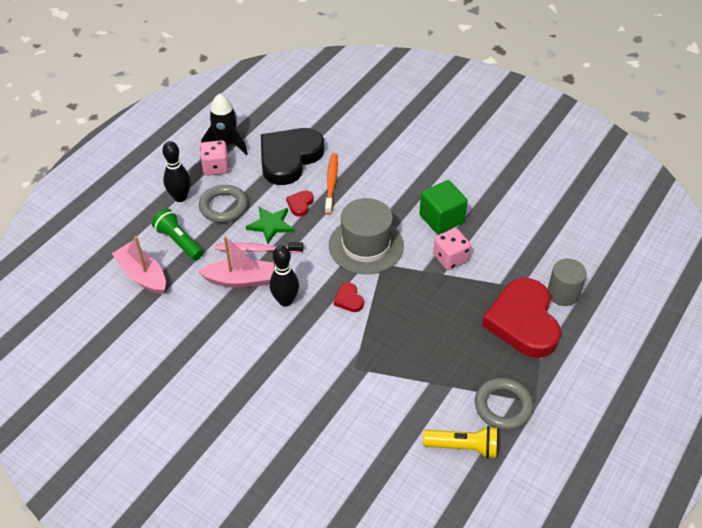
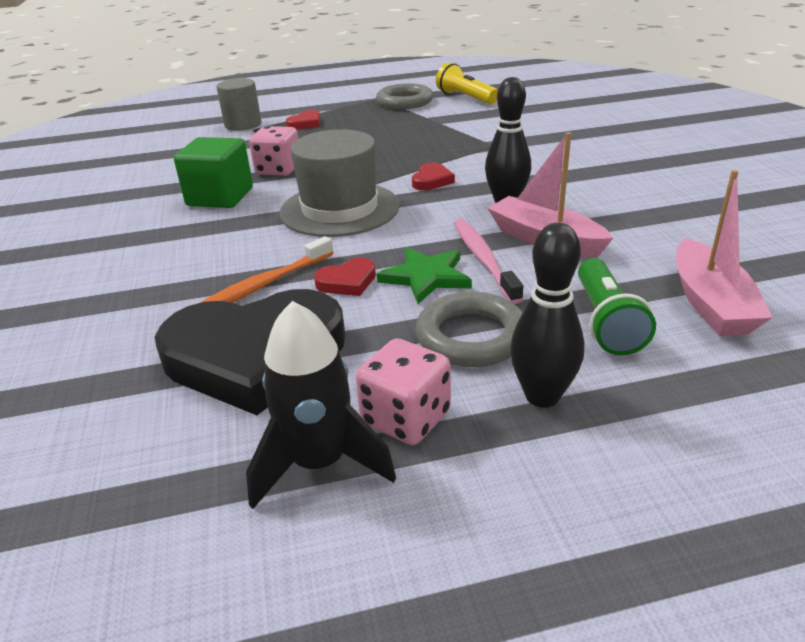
camera: 135 degrees left, 15 degrees down
(257, 249) = (483, 259): pink toothbrush -> pink toothbrush turned 150 degrees counterclockwise
(523, 321) = (305, 123): red heart -> red heart, size x0.40

